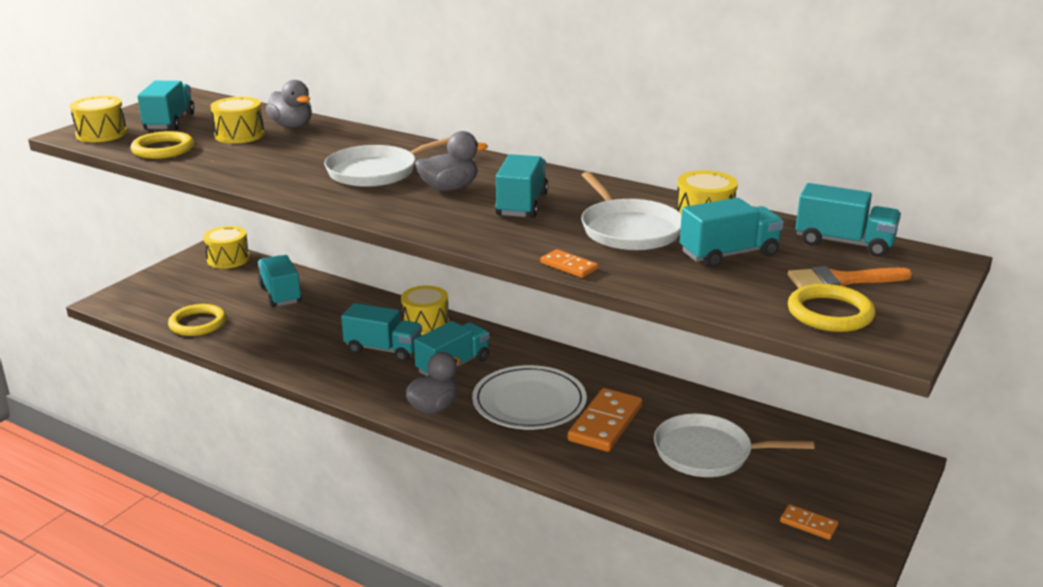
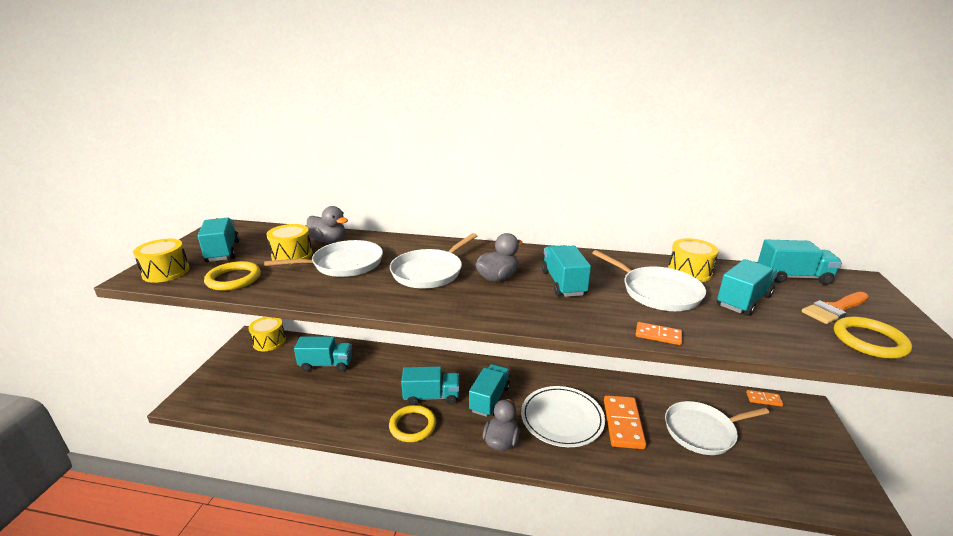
camera: 20 degrees left, 0 degrees up
(198, 323) = (273, 406): yellow ring -> yellow ring (412, 425)
(280, 294) = (326, 364): turquoise truck -> turquoise truck turned 135 degrees clockwise
(288, 151) = (344, 264): none -> white pan
(425, 323) = (447, 366): yellow drum -> none
(808, 524) = (808, 475): orange domino -> orange domino (763, 399)

